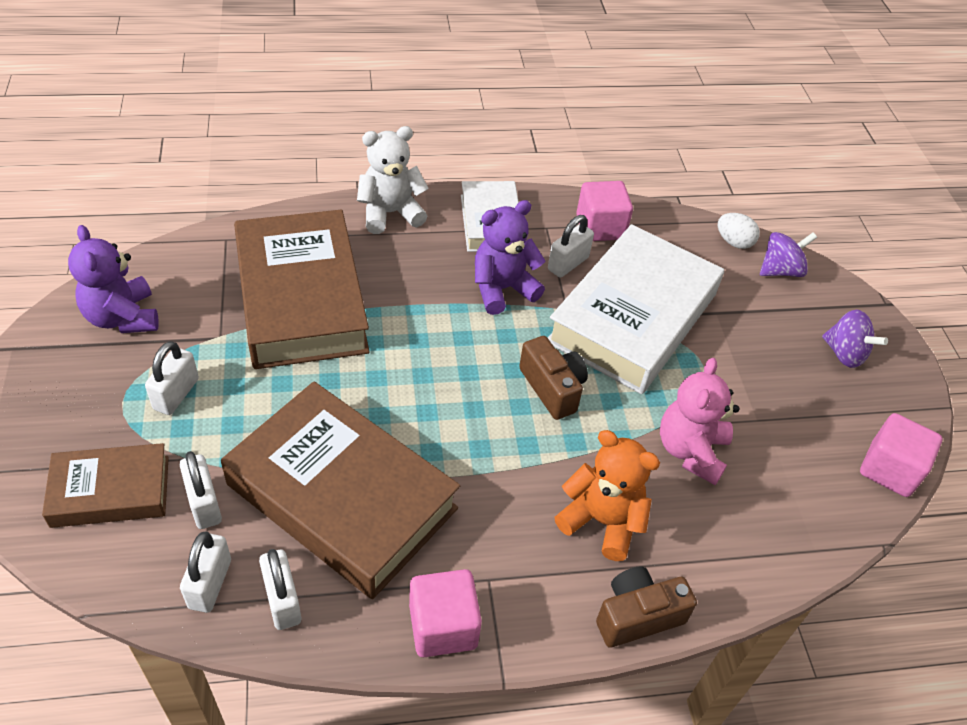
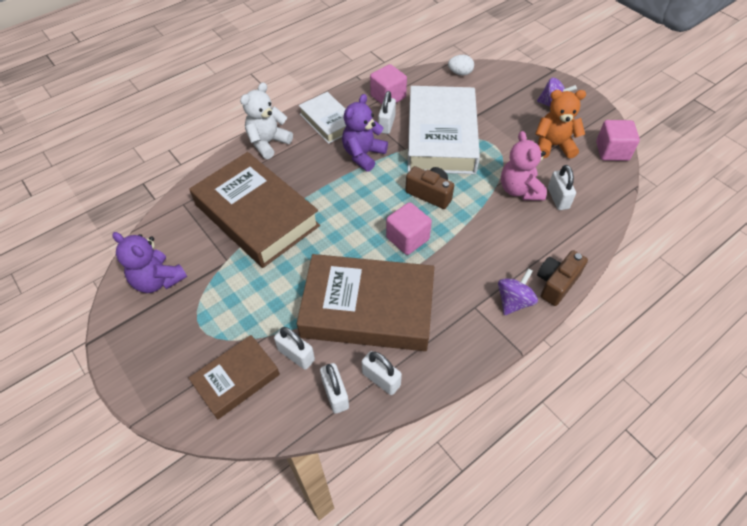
camera: 25 degrees left, 5 degrees up
(176, 394) = (229, 306): white padlock -> white padlock (558, 198)
(443, 626) = (471, 343): pink cube -> pink cube (407, 238)
(602, 521) = (505, 247): orange teddy bear -> orange teddy bear (553, 146)
(780, 270) = (493, 77): purple spinning top -> purple spinning top (514, 301)

